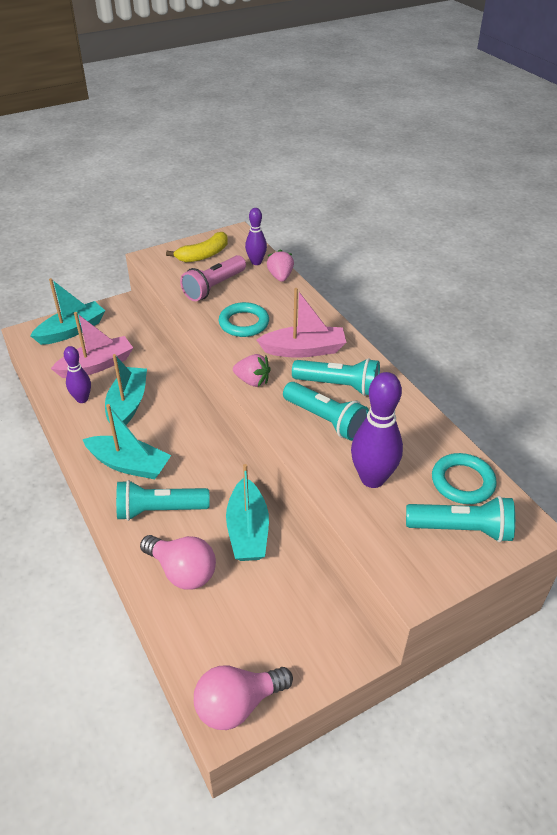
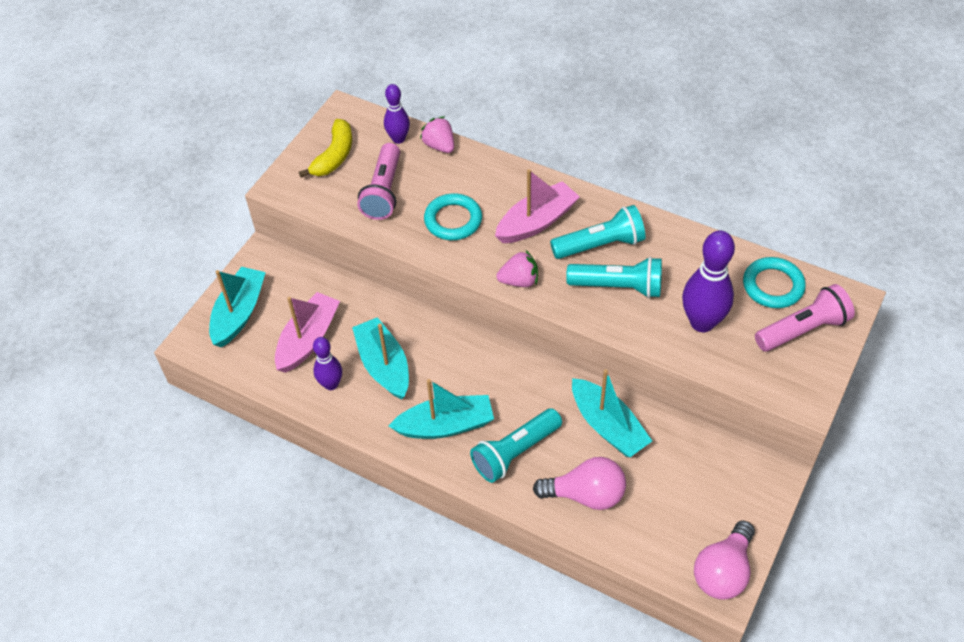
camera: 30 degrees left, 10 degrees up
(462, 529) = (803, 329): turquoise flashlight -> pink flashlight

